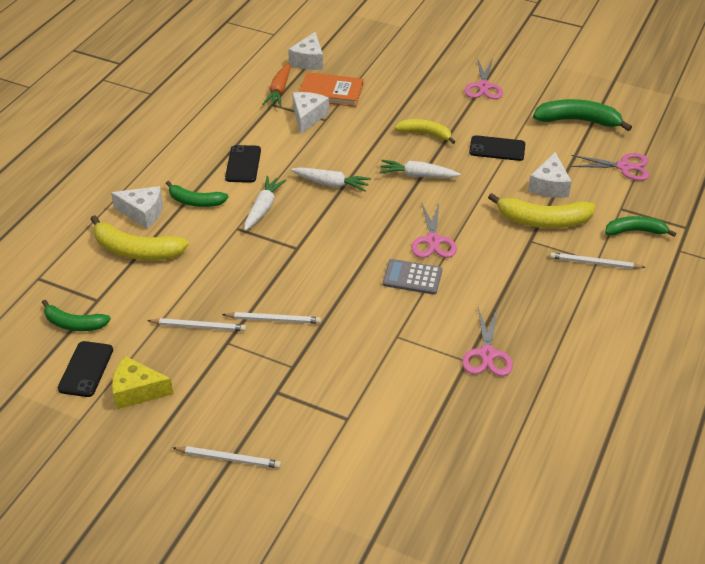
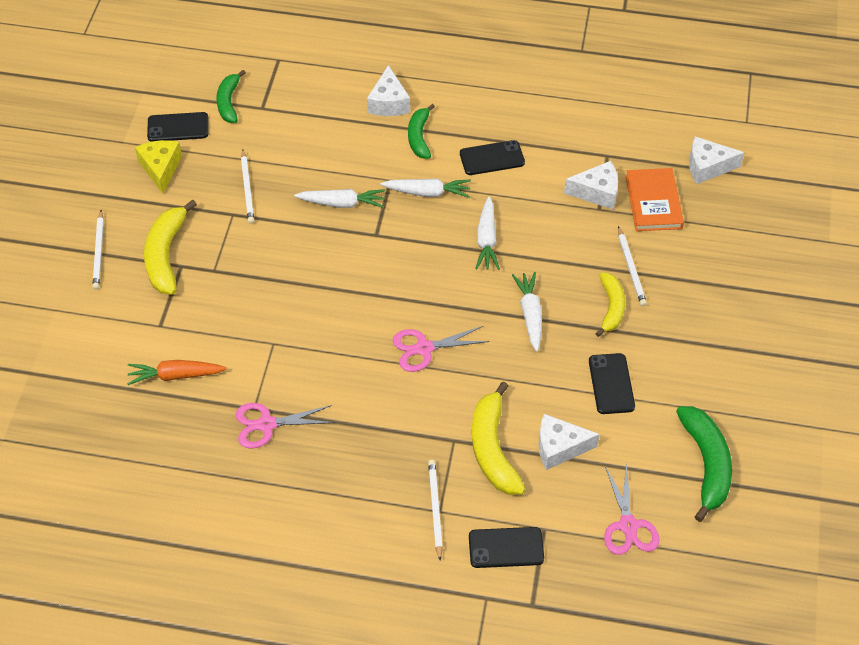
camera: 75 degrees right, 10 degrees up
(136, 250) = (334, 114): yellow banana -> yellow banana (166, 255)
(250, 263) = (342, 203): none -> white carrot
(274, 319) = (270, 241): white pencil -> white pencil (631, 268)
(279, 91) = (635, 155): orange carrot -> orange carrot (175, 375)
(412, 277) = (361, 340): grey calculator -> none
(483, 87) = (735, 351): pink scissors -> none
(635, 231) = (506, 547): green banana -> black phone

